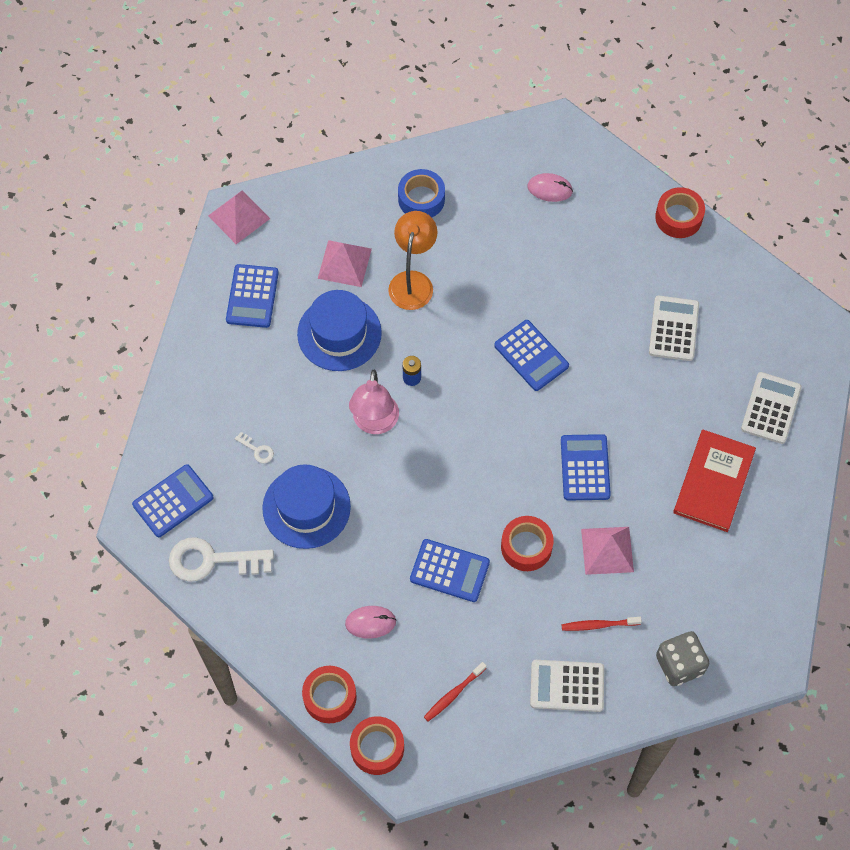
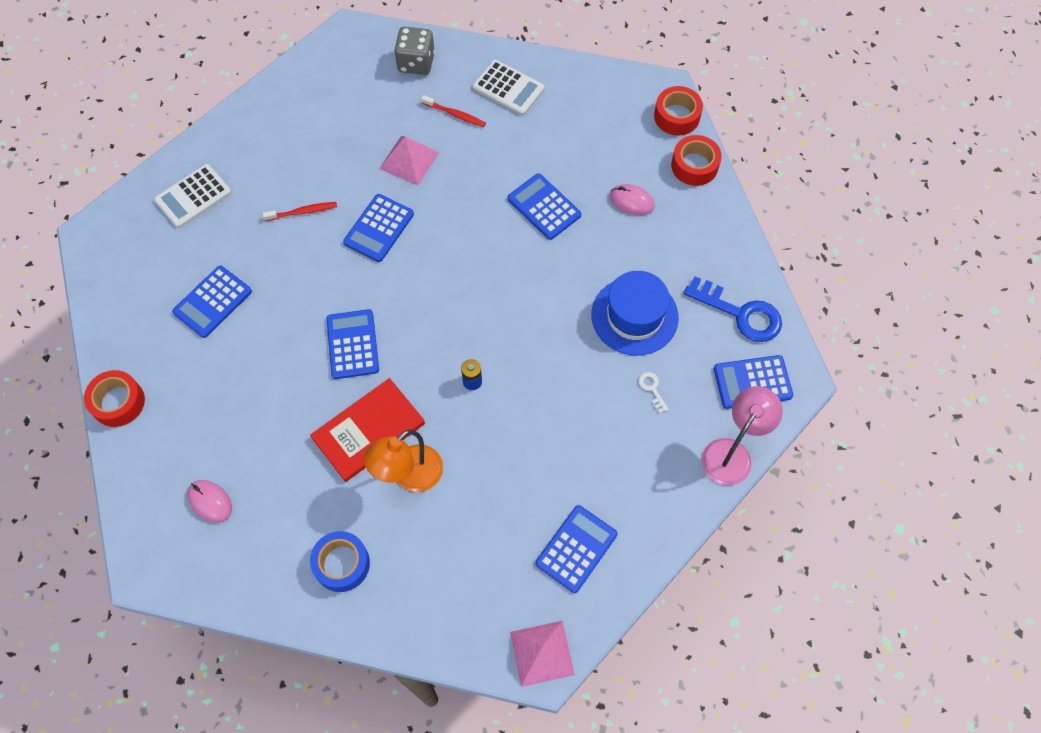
camera: 150 degrees left, 0 degrees up
(212, 560) = (740, 313): white key -> blue key
(339, 333) = (513, 461): blue hat -> none
(344, 263) = (464, 534): pink pyramid -> none
(375, 423) = (531, 357): pink lamp -> pink lamp (732, 453)
(453, 694) = (597, 123): red toothbrush -> red toothbrush (303, 212)
(526, 547) = (470, 194): red tape -> none
(673, 329) = (212, 302): white calculator -> blue calculator
(714, 482) = (286, 166): red book -> red book (368, 431)

